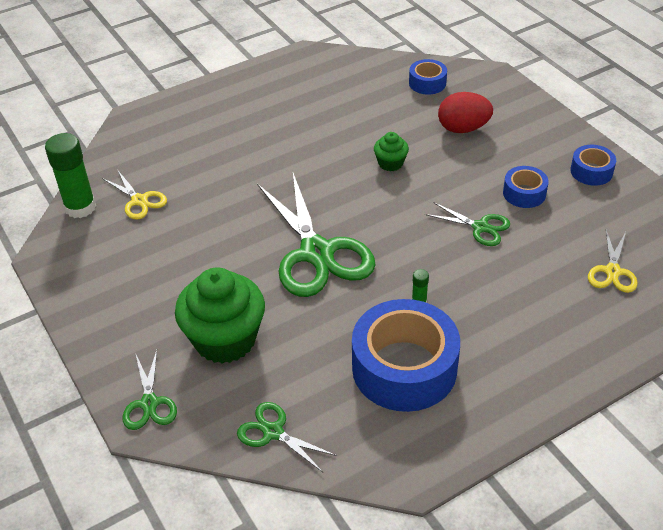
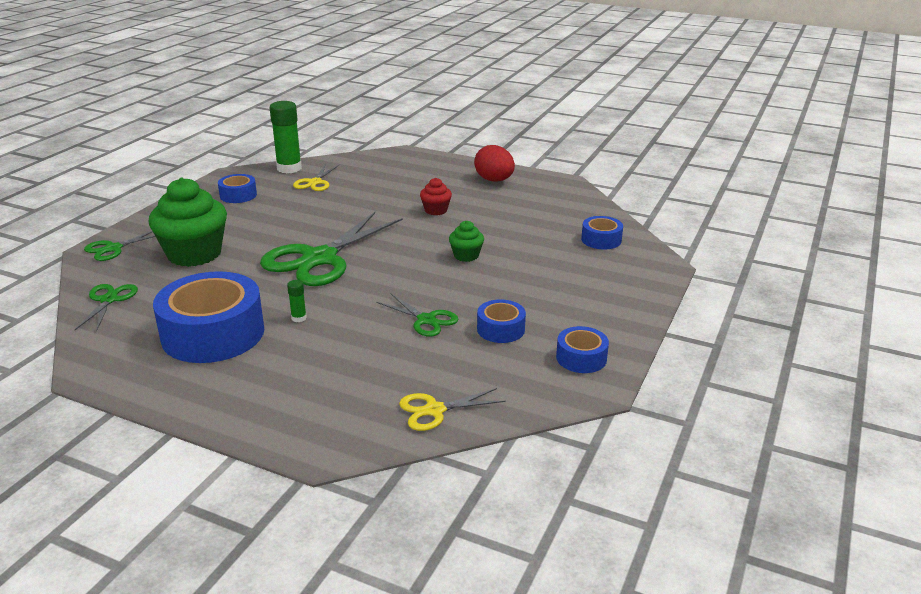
camera: 55 degrees right, 15 degrees down
(110, 267) = (238, 195): none -> blue tape
(287, 146) = (436, 210): none -> red cupcake
(463, 129) = (558, 274): red egg -> red egg (494, 180)
(480, 227) = (426, 320): green scissors -> green scissors turned 45 degrees counterclockwise

